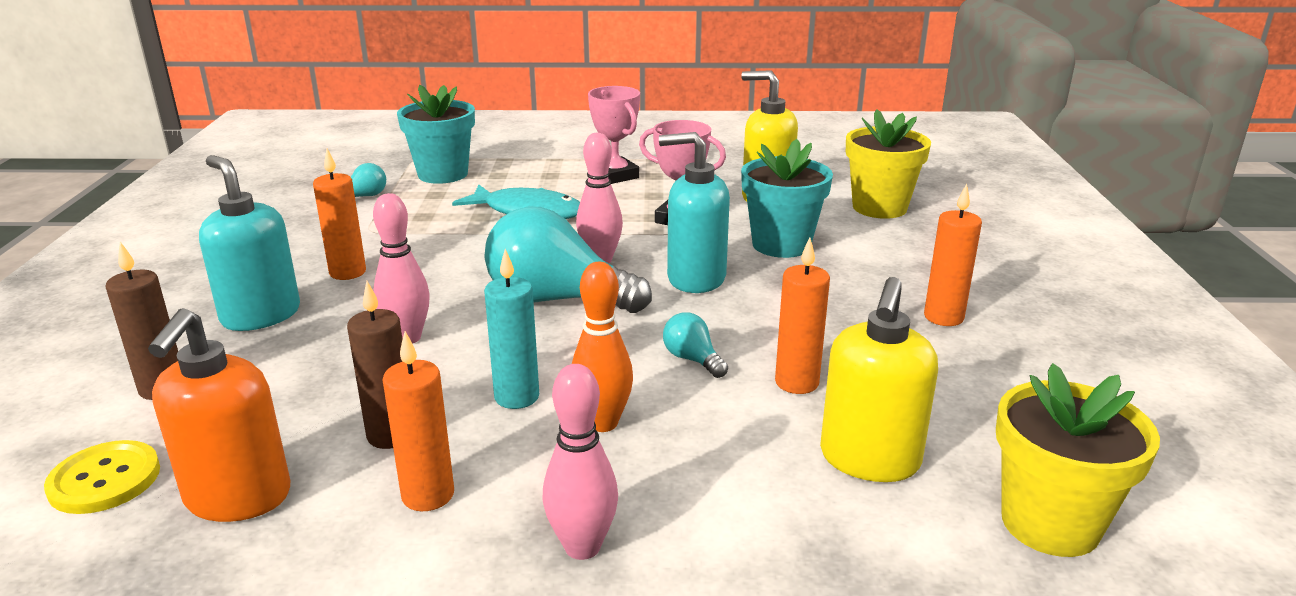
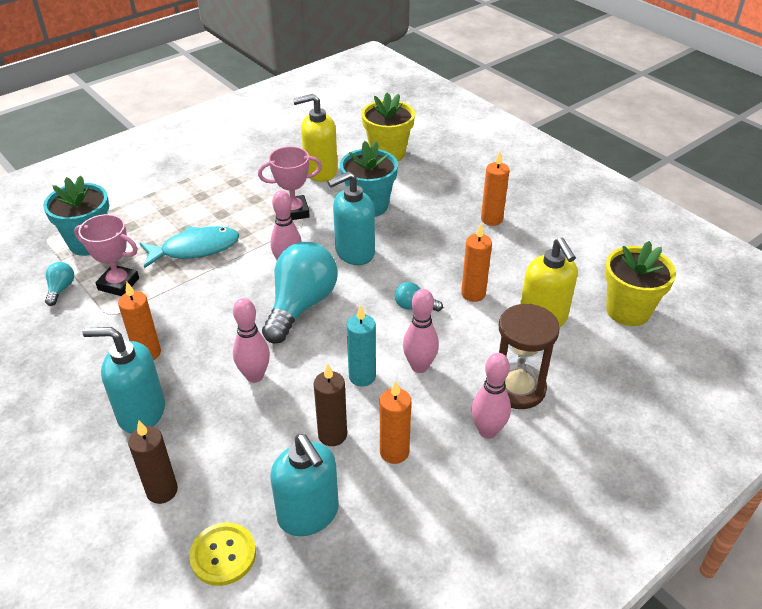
camera: 40 degrees left, 15 degrees up
(237, 497) = (308, 514): orange soap dispenser -> turquoise soap dispenser
(557, 300) = (301, 305): turquoise light bulb -> turquoise light bulb turned 135 degrees clockwise
(603, 423) = (419, 366): orange bowling pin -> pink bowling pin
(615, 176) = (210, 192): pink trophy -> pink trophy (118, 284)
(705, 521) = (517, 388): none -> brown hourglass

